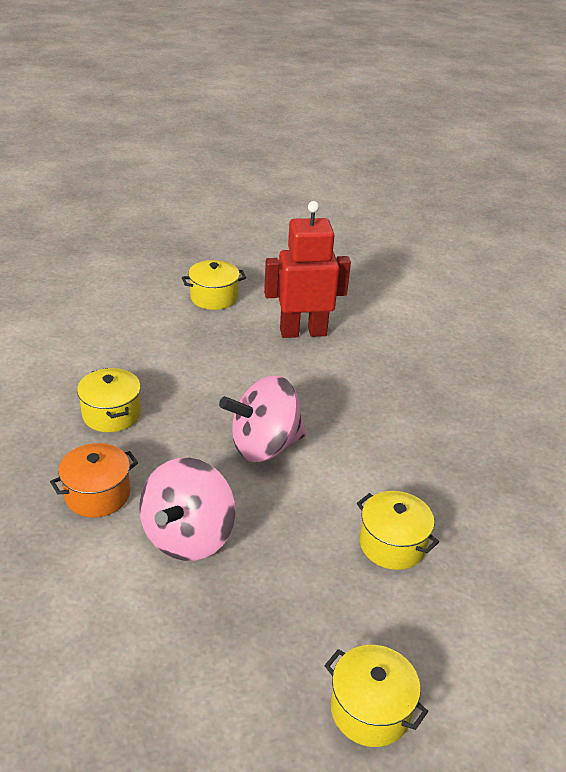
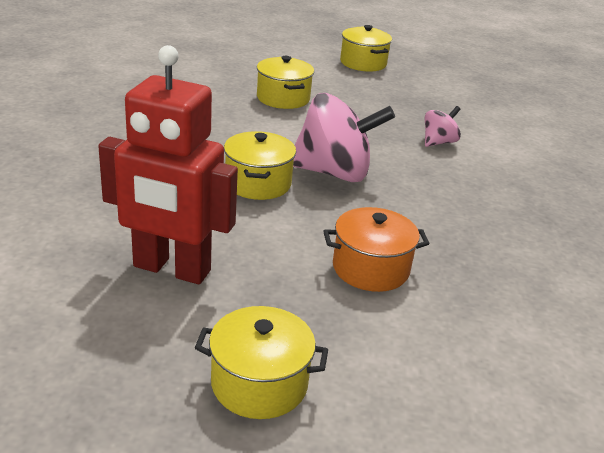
camera: 155 degrees left, 5 degrees down
(97, 494) = (513, 186): orange pot -> orange pot (370, 268)
(111, 414) = (490, 247): yellow pot -> yellow pot (258, 183)
(188, 536) = (438, 142): pink spinning top -> pink spinning top, size x0.50

